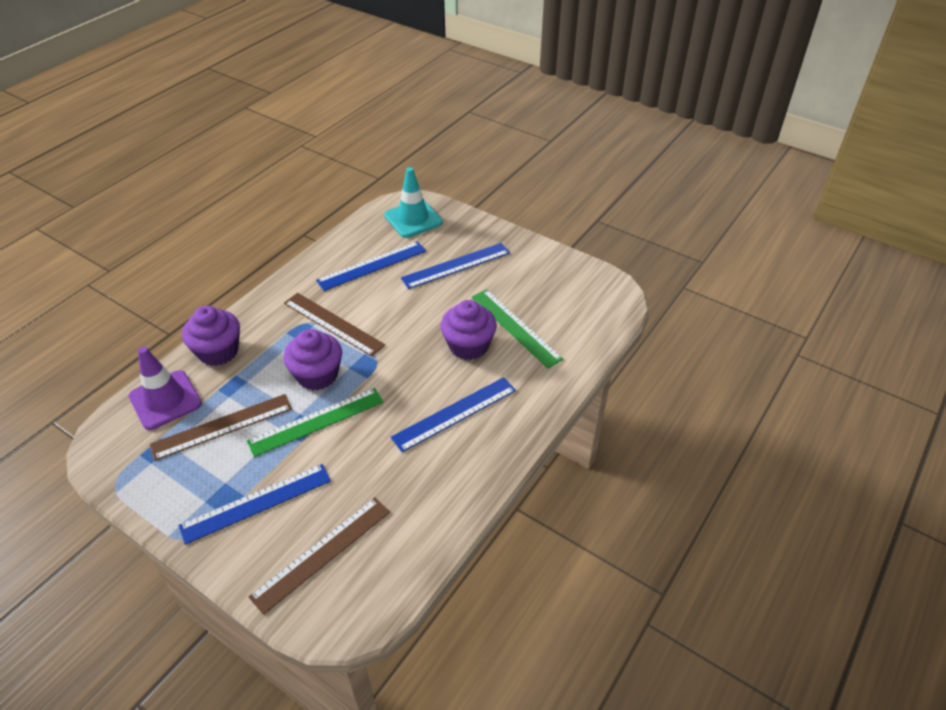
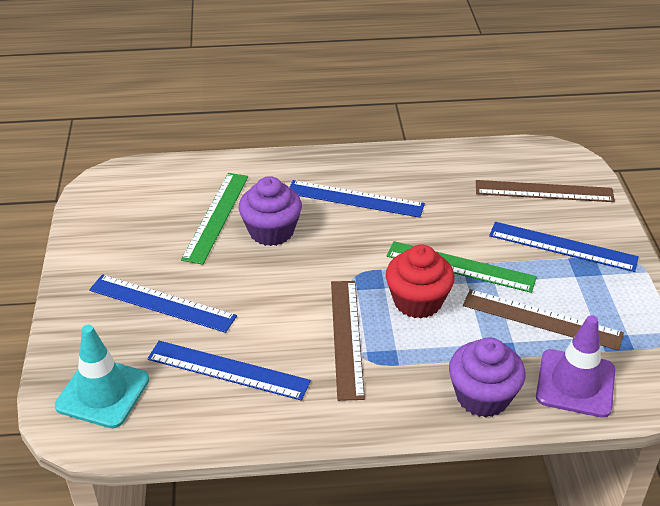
camera: 130 degrees left, 5 degrees down
(317, 375) = (417, 301): purple cupcake -> red cupcake

